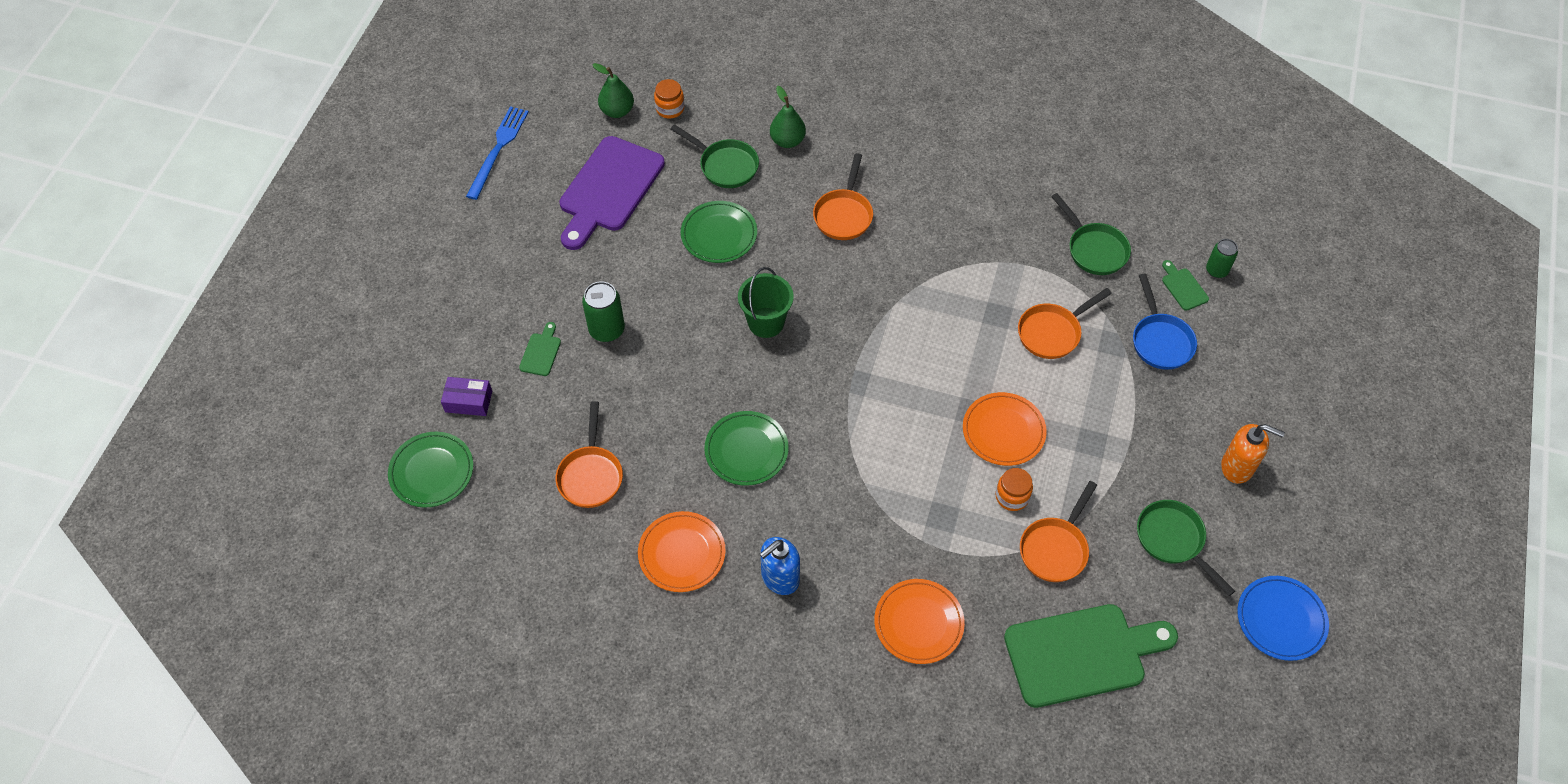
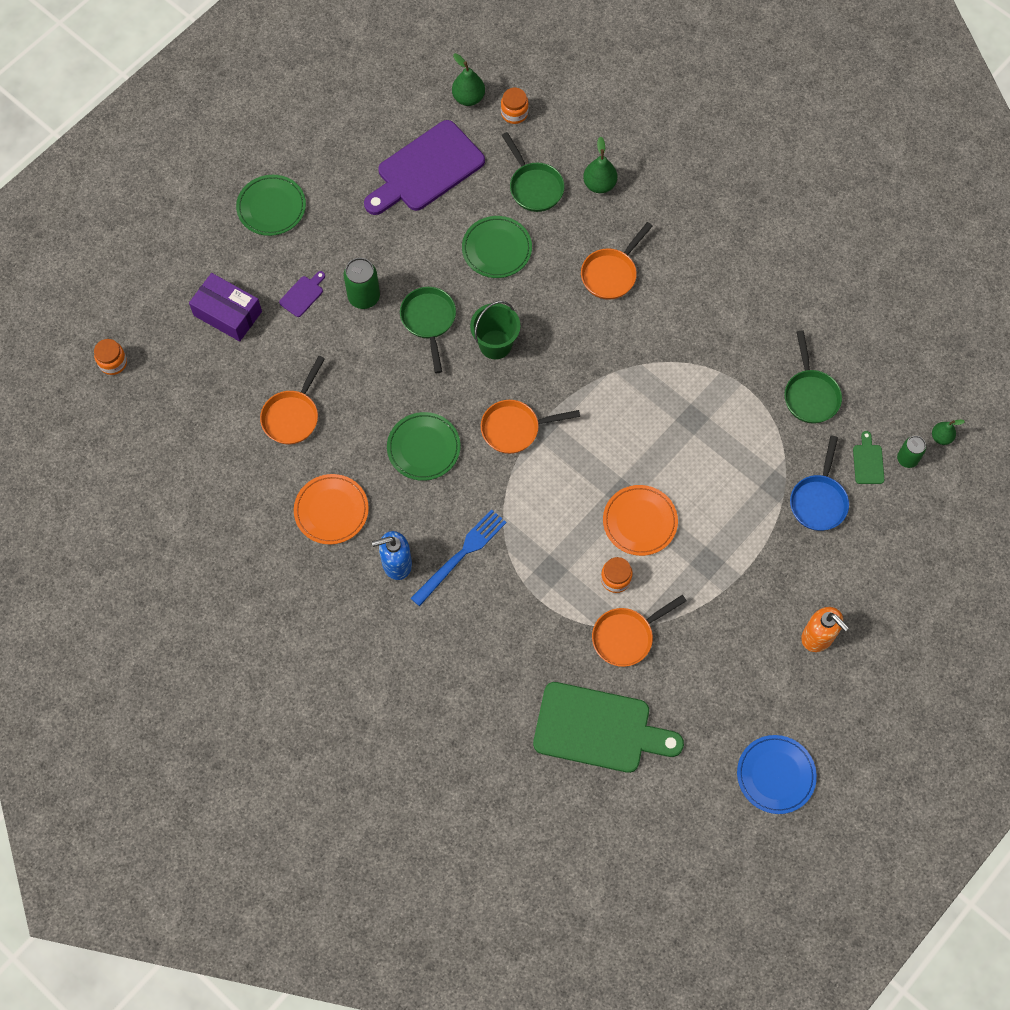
camera: 25 degrees right, 10 degrees up
(363, 501) = (113, 363): none -> orange jar
(432, 471) = (174, 360): green plate -> green plate (271, 207)
(468, 401) = (227, 313): purple box -> purple box, size x1.55
(498, 149) = (352, 95): blue fork -> blue fork (461, 555)
(541, 352) = (303, 295): green cutting board -> purple cutting board
(918, 623) = (485, 647): orange plate -> none
(1052, 332) = (730, 454): orange pan -> orange pan (515, 429)
(1173, 540) = (726, 673): green pan -> green pan (429, 321)
(1234, 239) = (941, 437): none -> green pear

